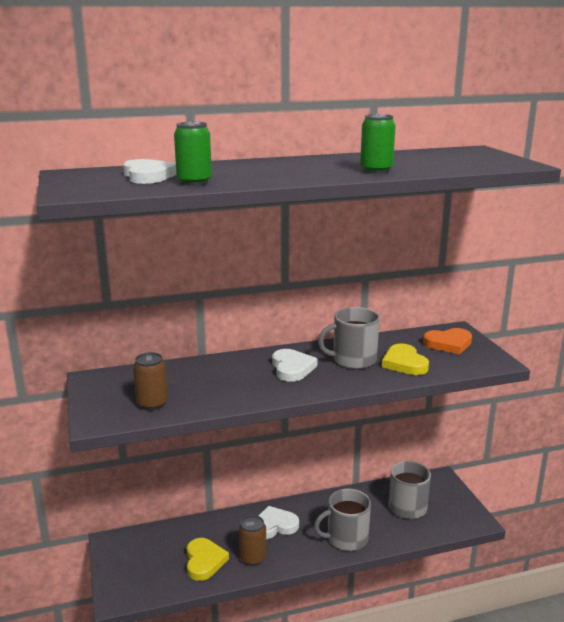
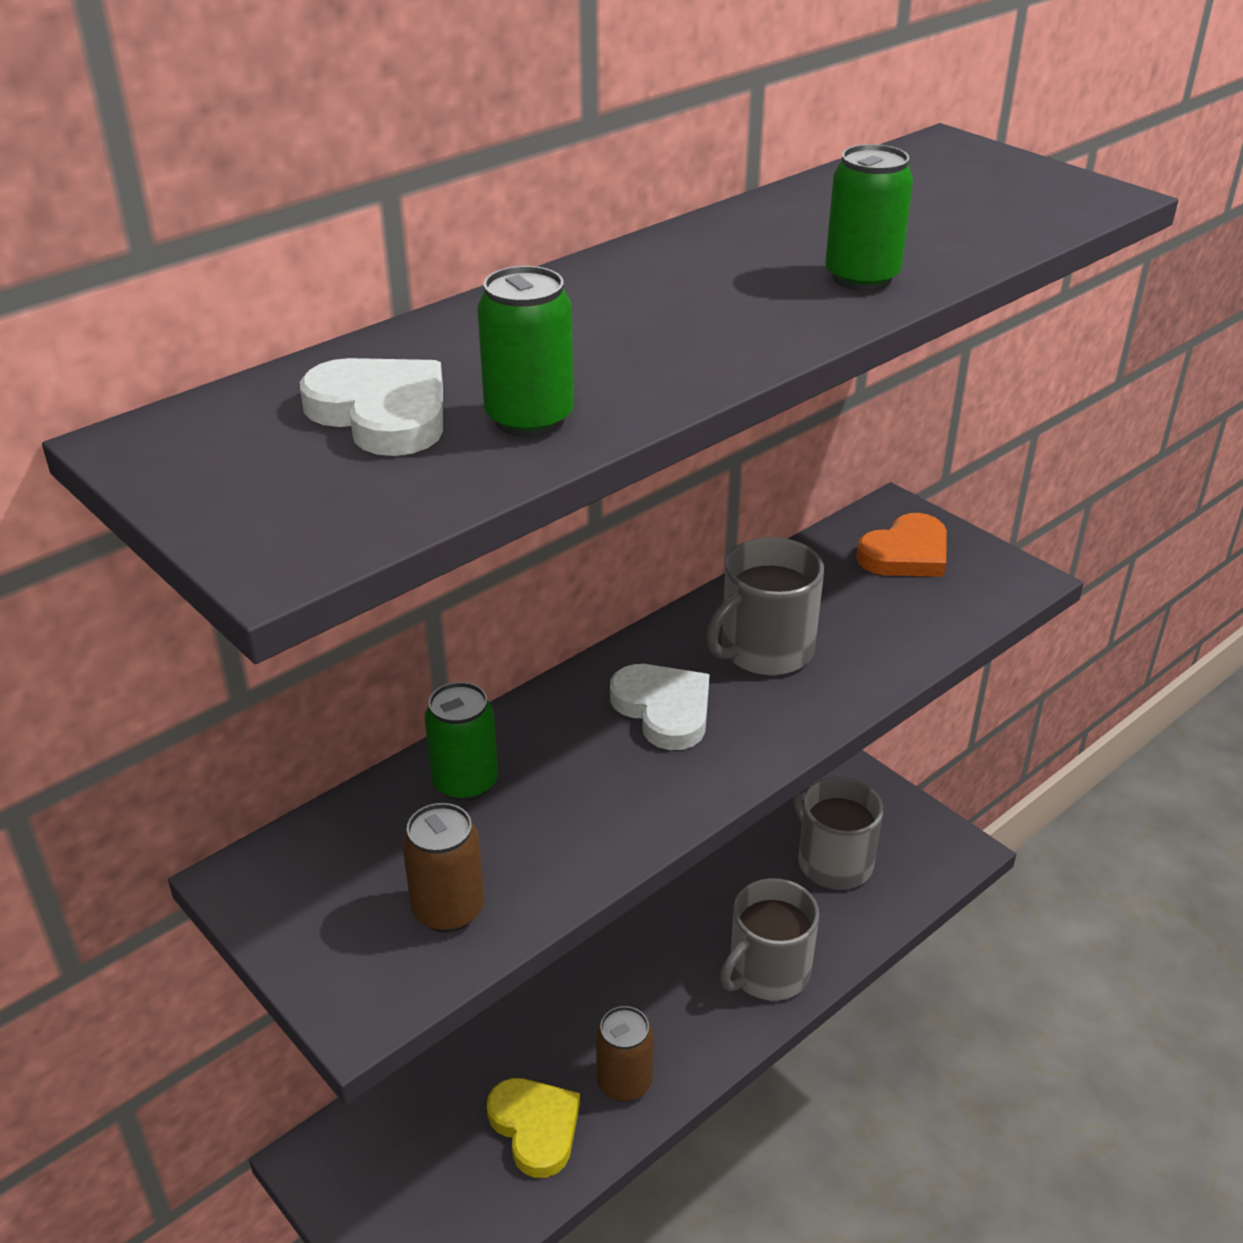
camera: 25 degrees left, 15 degrees up
(193, 371) = (465, 783): none -> green can
(274, 526) = (621, 993): white heart -> none
(404, 363) = (864, 630): yellow heart -> none

